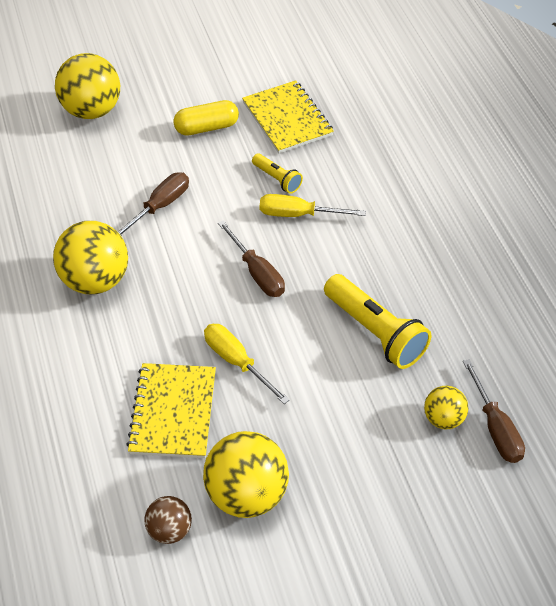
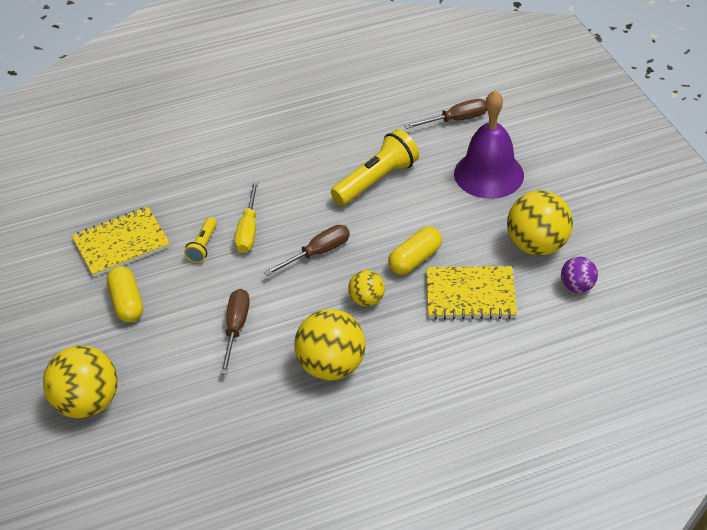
camera: 90 degrees left, 5 degrees down
(159, 206) = (236, 328): brown screwdriver -> brown screwdriver turned 60 degrees clockwise
(169, 530) = (577, 286): brown ball -> purple ball
(237, 362) = (415, 259): yellow screwdriver -> yellow capsule
(277, 179) = (203, 246): yellow flashlight -> yellow flashlight turned 150 degrees clockwise
(383, 455) = (488, 174): none -> purple bell
(443, 418) = (452, 144): yellow ball -> yellow ball (367, 300)

